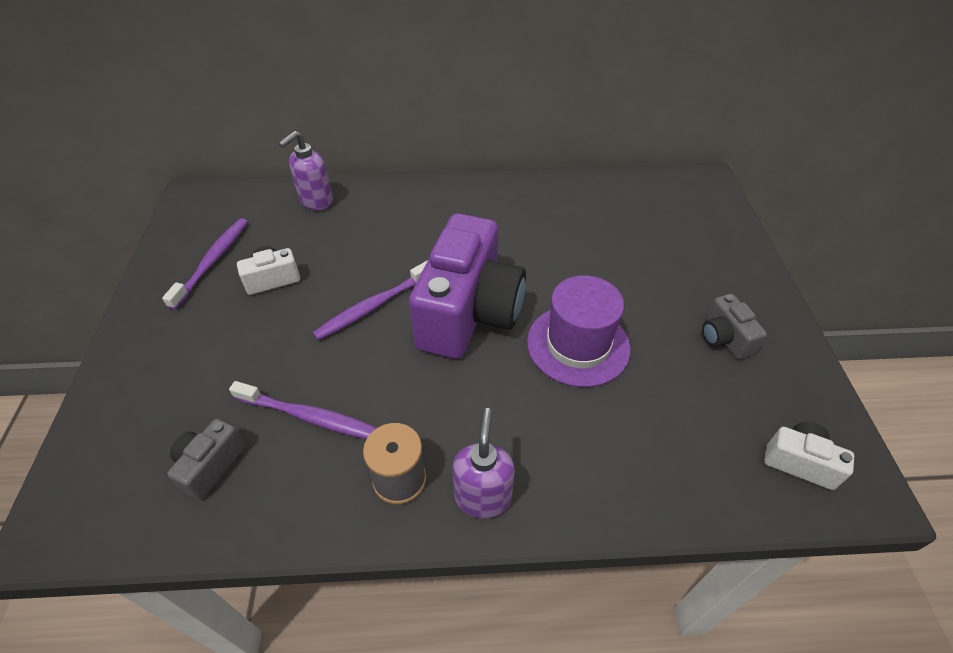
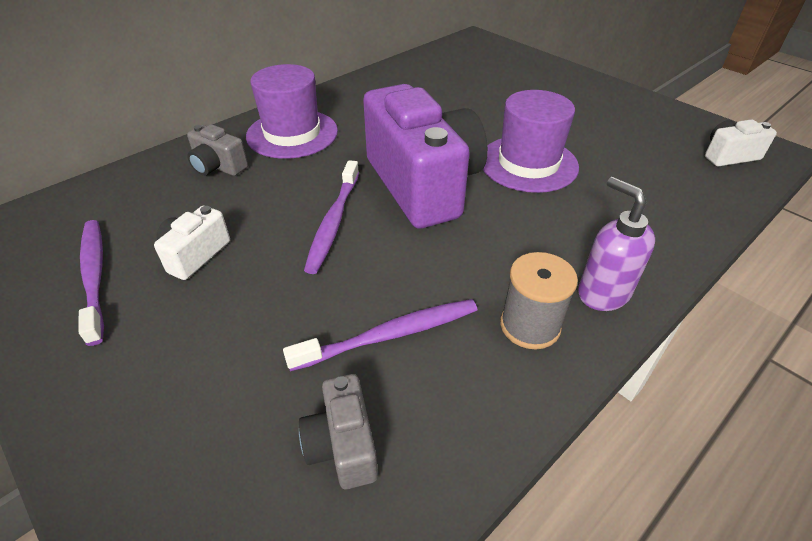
camera: 40 degrees left, 5 degrees down
(316, 201) = (160, 174): purple soap dispenser -> none
(430, 210) = (292, 134): none -> purple hat
(724, 338) = (605, 115): grey camera -> grey camera (218, 167)

